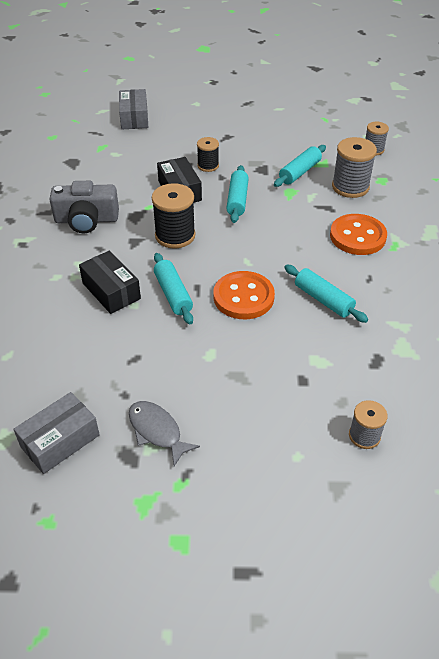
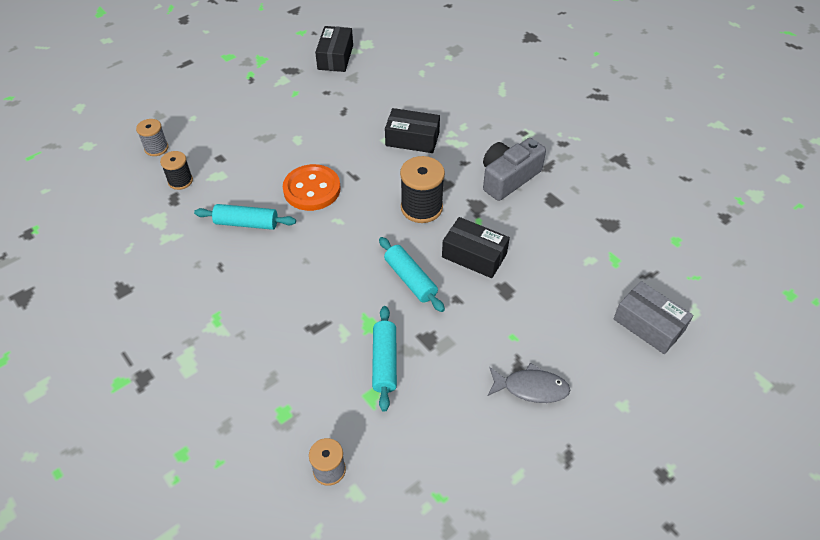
camera: 140 degrees right, 5 degrees up
(60, 441) = (335, 57): grey box -> black box
(157, 431) = (287, 87): grey fish -> grey fish (531, 388)
(173, 294) = (366, 162): turquoise rolling pin -> none
(208, 166) = (486, 305): black spool -> black spool (180, 181)
(350, 187) = (312, 375): grey spool -> none
(357, 236) = (259, 308): orange button -> none

